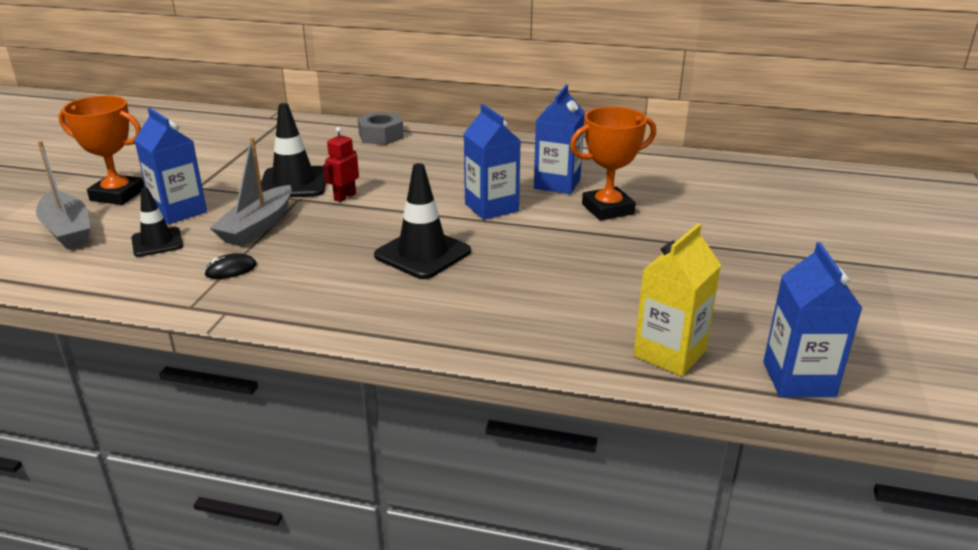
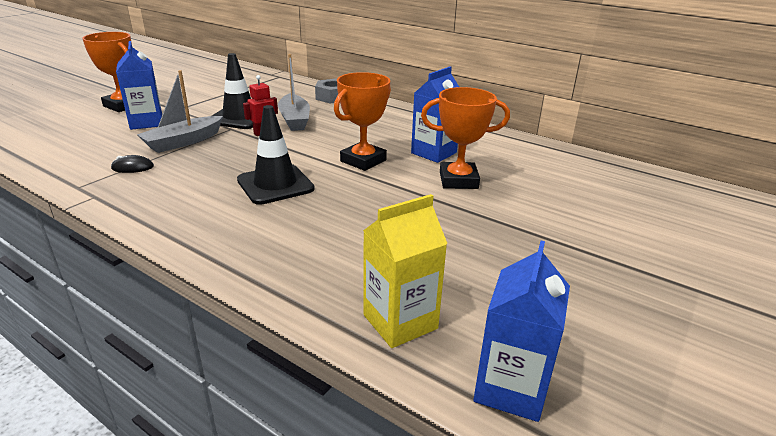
camera: 20 degrees right, 0 degrees up
(67, 230) = (68, 121): grey boat -> grey boat (294, 120)
(157, 242) = (110, 139): black traffic cone -> none
(491, 207) = (363, 161): blue carton -> orange trophy

